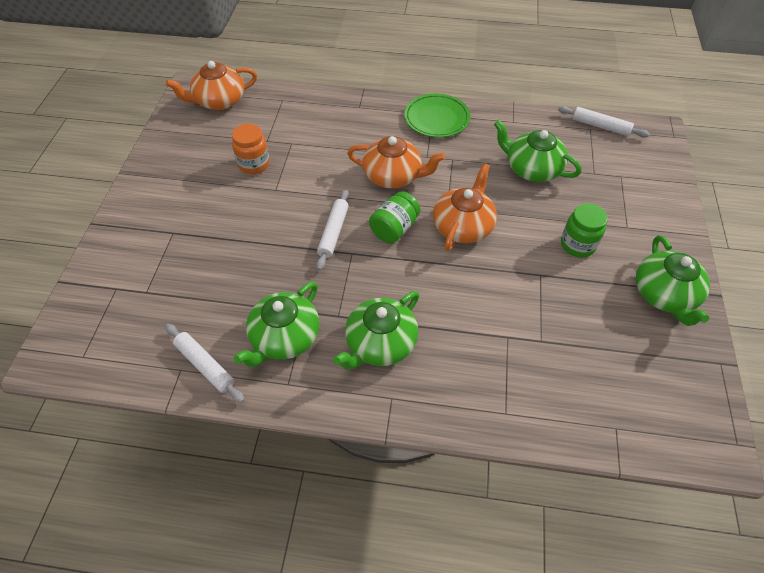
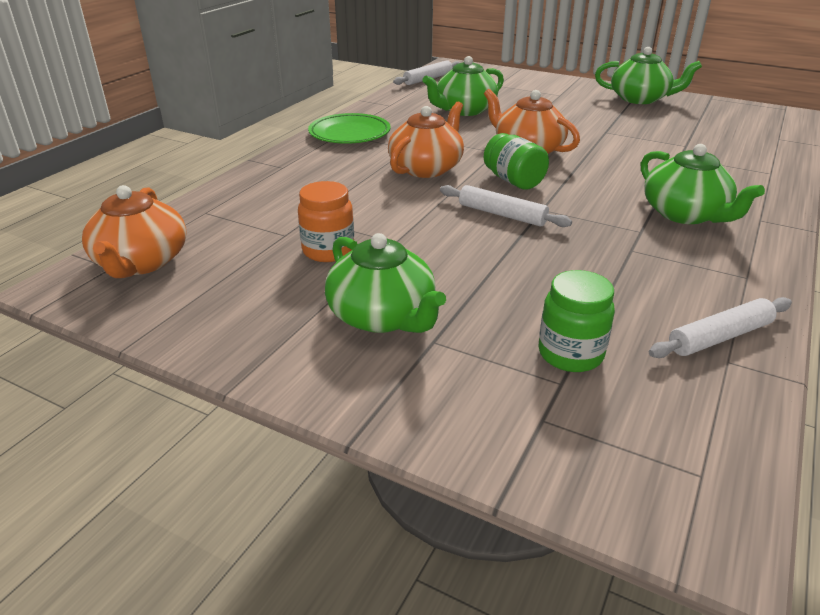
camera: 70 degrees left, 20 degrees down
(284, 338) = (672, 270): green teapot -> green teapot (383, 316)
(577, 245) = (574, 113): green jar -> green jar (570, 354)

